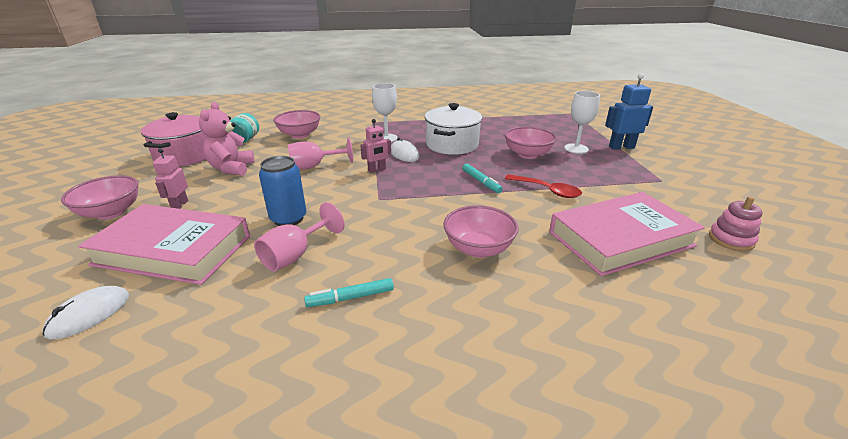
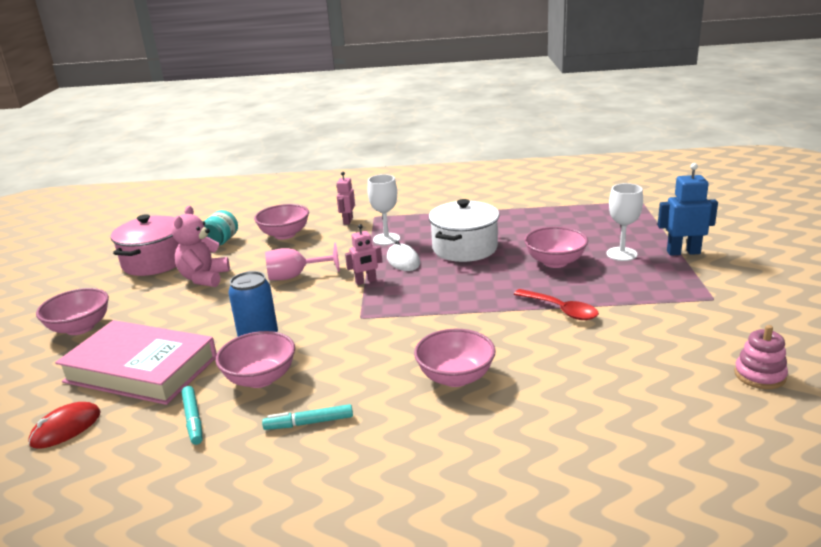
camera: 10 degrees right, 5 degrees down
(89, 314) = (66, 428): white mouse -> red mouse
(179, 205) = (148, 321): pink robot -> pink robot (348, 221)
(295, 255) = (260, 378): pink goblet -> pink bowl
(481, 182) = (484, 298): turquoise marker -> turquoise marker (193, 419)
(620, 239) = (624, 371): pink book -> none

